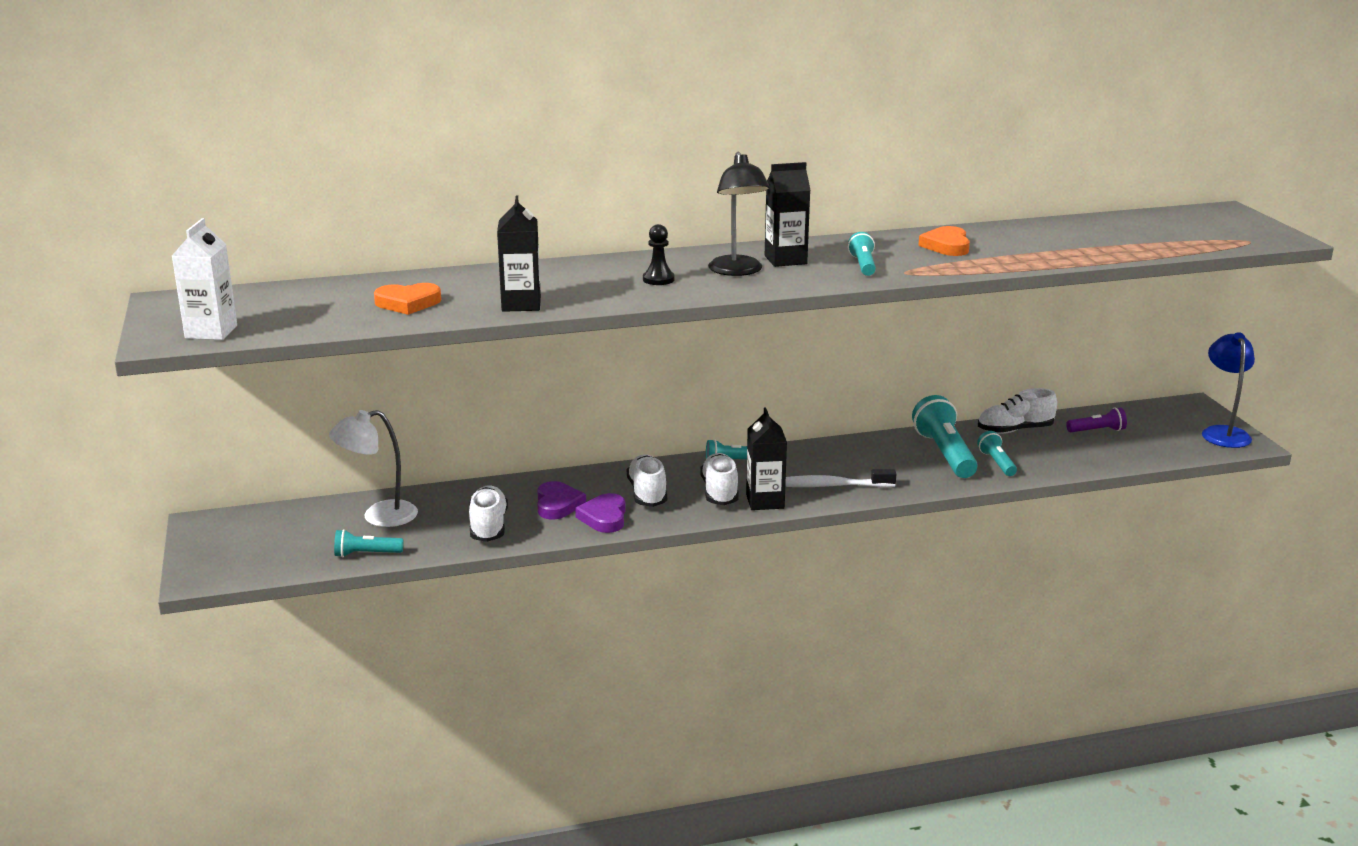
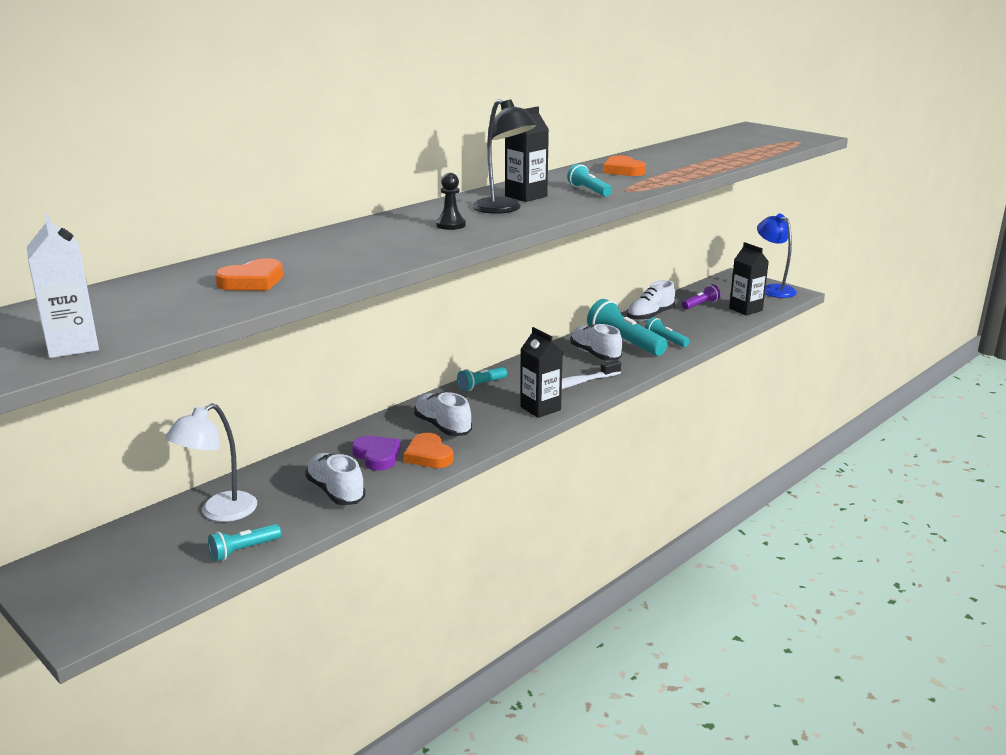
camera: 30 degrees left, 0 degrees up
(521, 304) = (364, 263): black carton -> black carton (745, 309)
(604, 517) = (428, 455): purple heart -> orange heart
(720, 492) = (498, 410): white shoe -> white shoe (595, 354)

